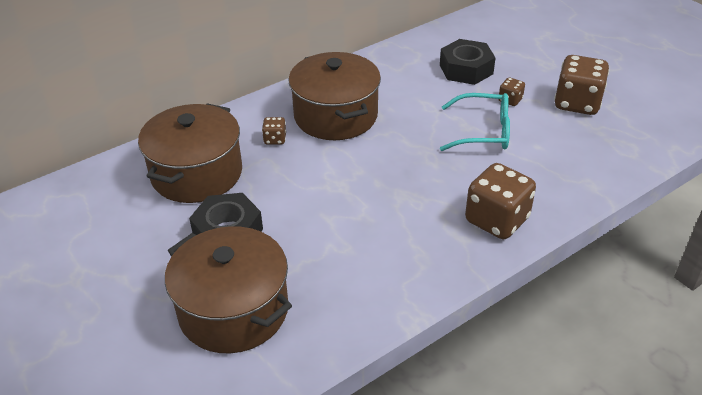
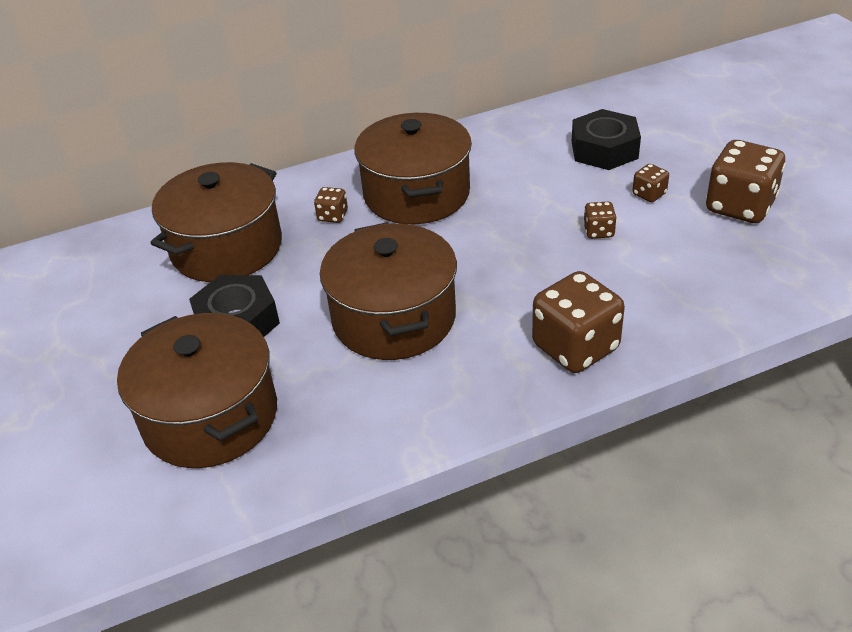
camera: 15 degrees right, 0 degrees up
(353, 214) = (394, 318): none -> brown pot
(483, 132) = (598, 231): turquoise glasses -> brown dice

